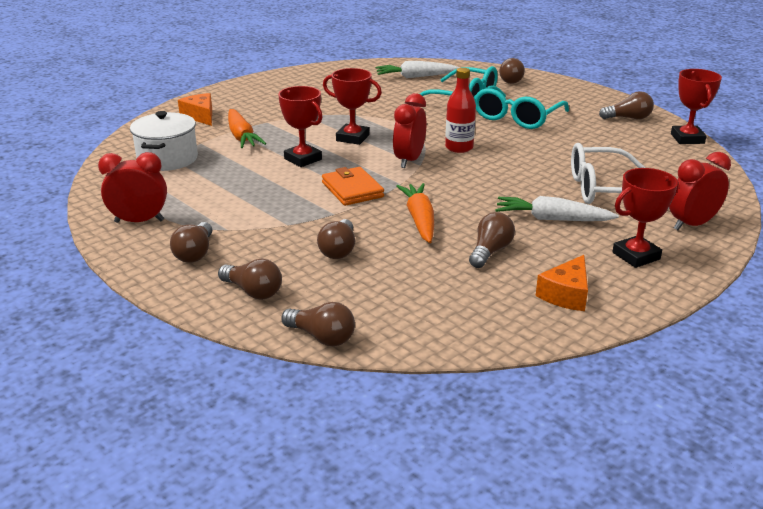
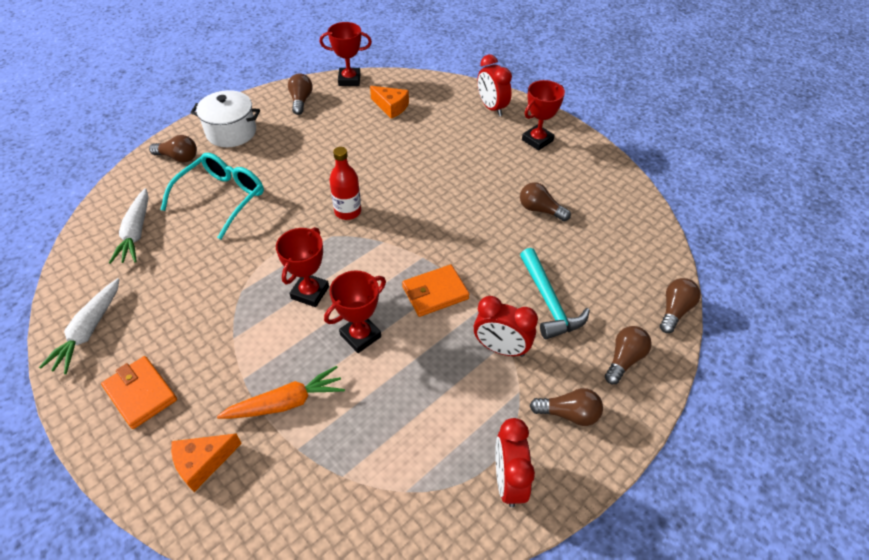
camera: 90 degrees left, 20 degrees up
(167, 159) = (344, 481): white pot -> white pot (231, 132)
(261, 94) = (141, 394): none -> orange wallet
(339, 250) = (549, 302): brown light bulb -> turquoise hammer
(409, 160) = (372, 249): red clock -> red clock (501, 348)
(419, 220) = (492, 247): orange carrot -> none
(516, 117) = (283, 166): turquoise glasses -> none
(552, 219) = (487, 171): white carrot -> white carrot (89, 331)
(566, 294) = (591, 179): orange cheese -> orange cheese (391, 107)
(603, 189) = (438, 138): white glasses -> none
(636, 256) = (537, 140): red trophy -> red trophy turned 75 degrees clockwise

